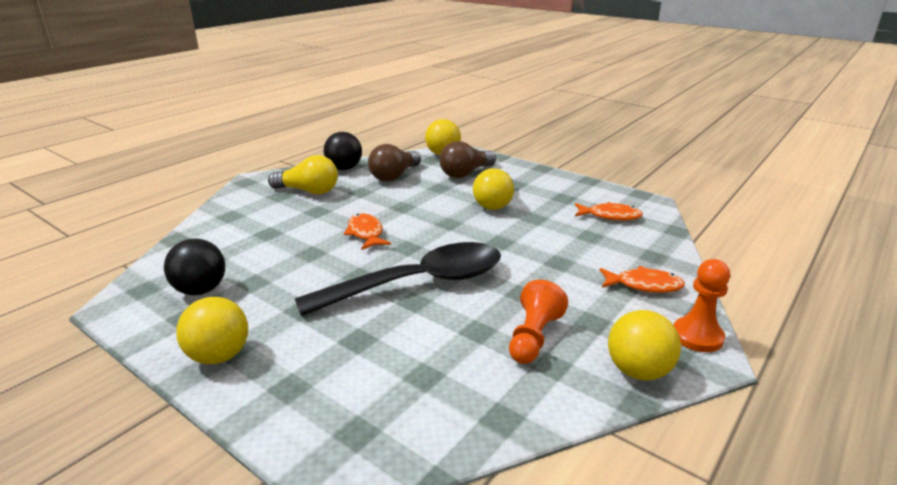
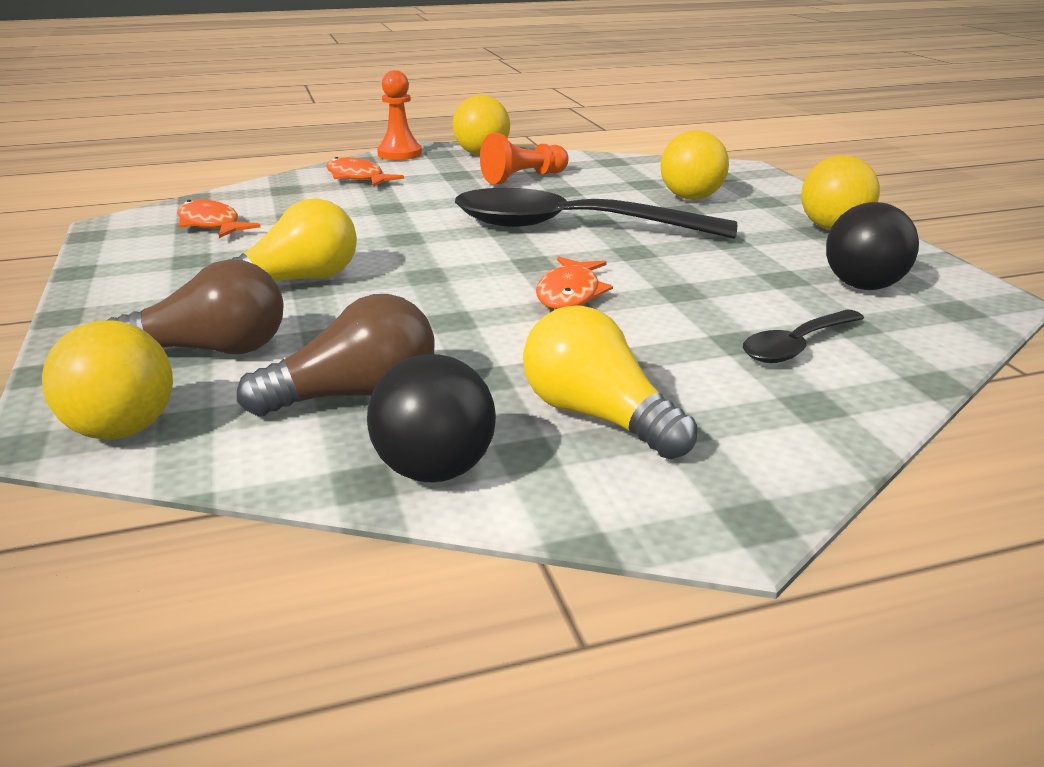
camera: 145 degrees left, 0 degrees up
(239, 237) = (796, 346): none -> black spoon
(362, 362) = (691, 198): none -> yellow ball

